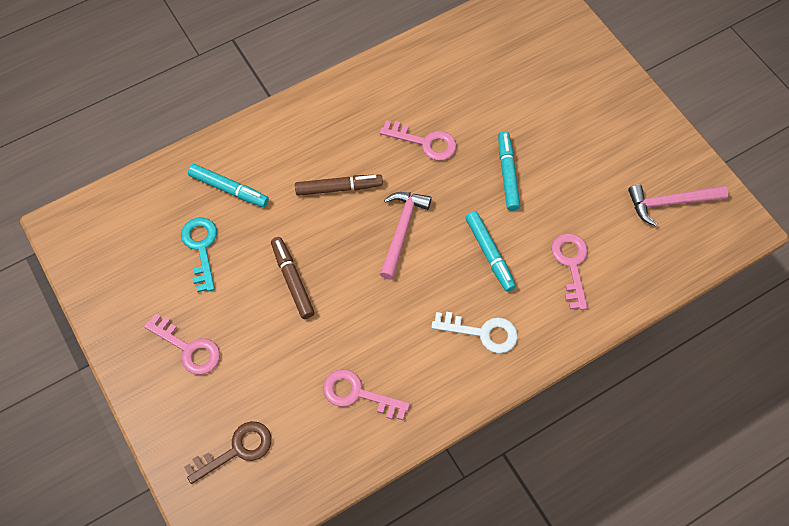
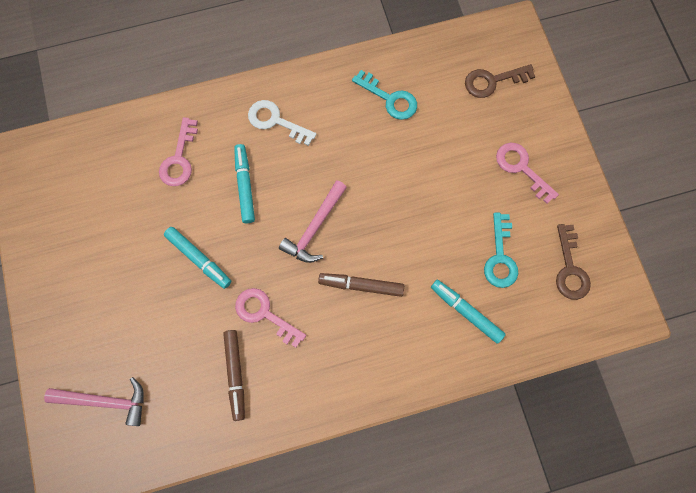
camera: 165 degrees left, 10 degrees up
(126, 254) = (570, 269): none -> brown key
(292, 280) = (423, 205): brown marker -> brown marker (235, 374)
(358, 394) = (390, 99): pink key -> turquoise key
(507, 174) = (199, 259): turquoise marker -> turquoise marker turned 60 degrees counterclockwise
(670, 202) = (66, 192): pink hammer -> pink hammer (105, 401)

